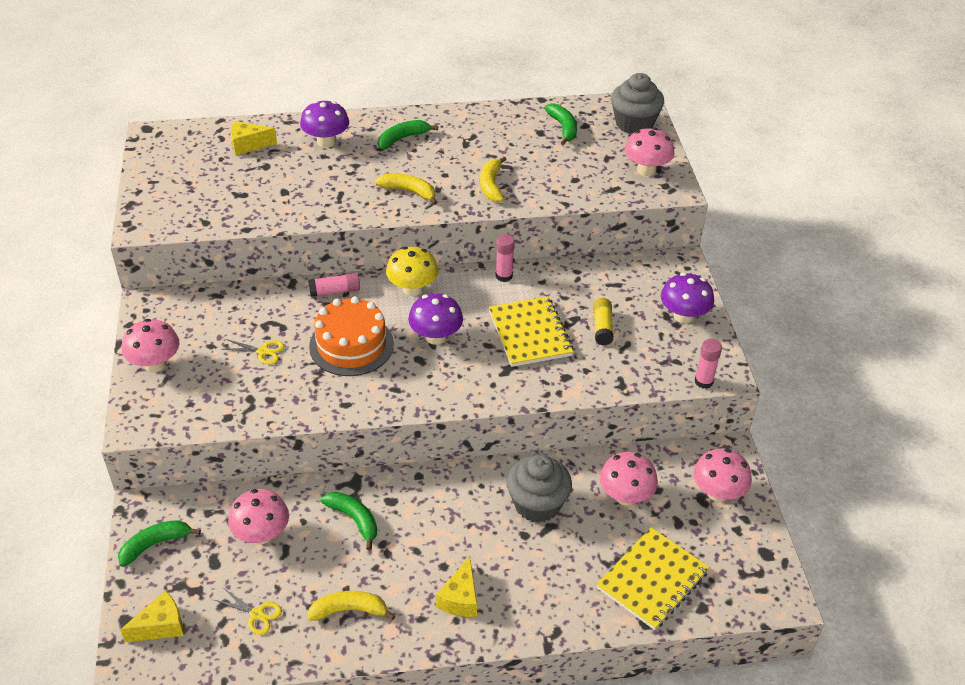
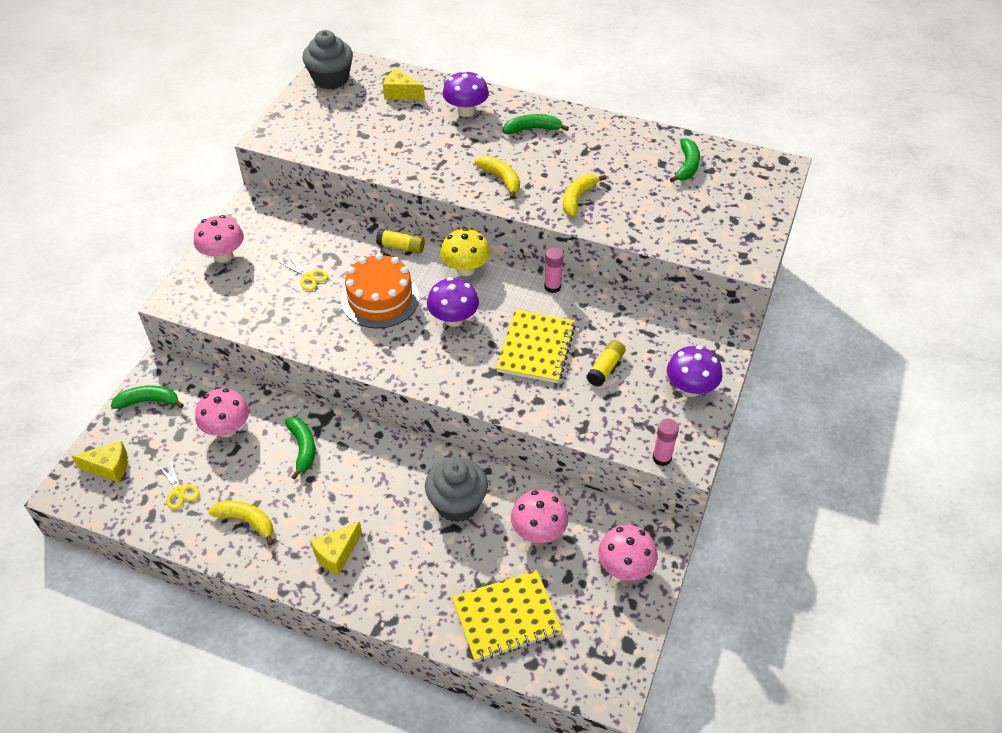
camera: 30 degrees right, 5 degrees up
(335, 291) = (401, 247): pink glue stick -> yellow glue stick
(634, 124) = (760, 184): grey cupcake -> grey cupcake (331, 79)
(646, 170) = (736, 233): pink mushroom -> none

